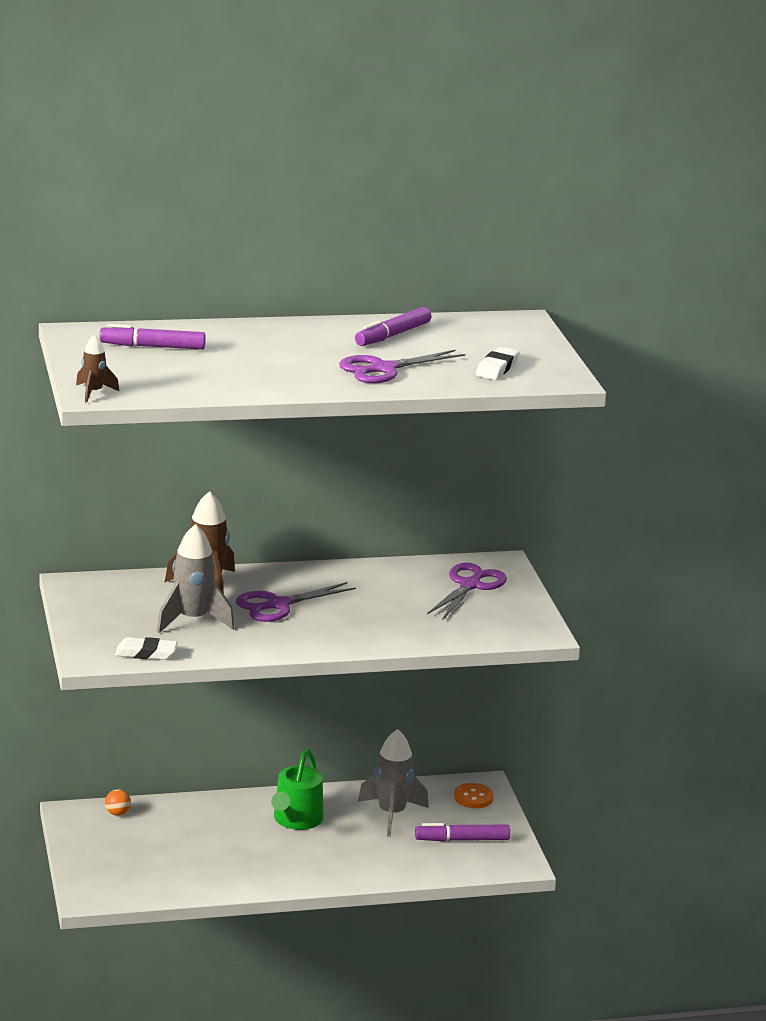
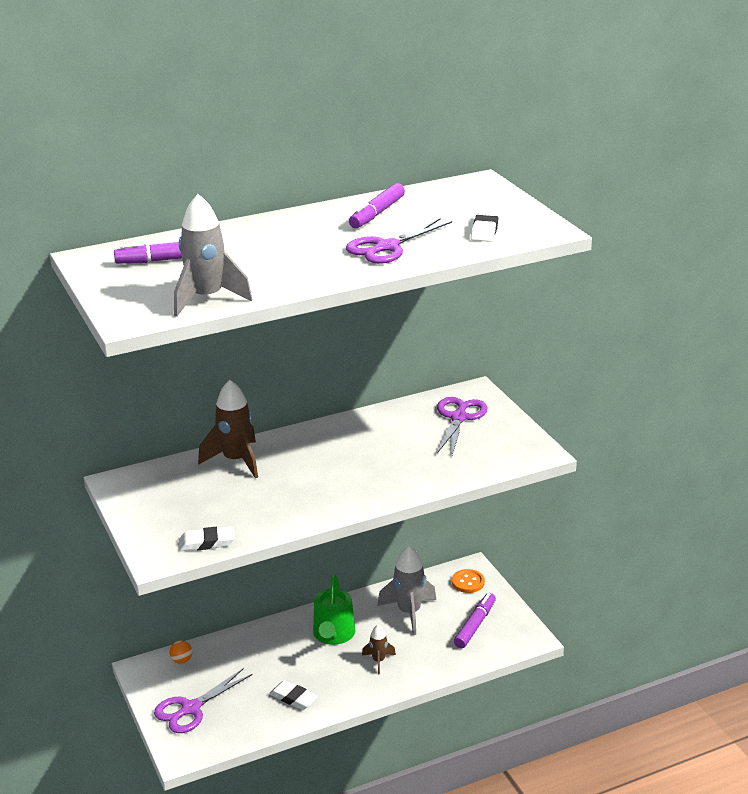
camera: 10 degrees left, 5 degrees up
(94, 392) = (129, 317): brown rocket -> brown rocket (378, 661)
(192, 620) = (237, 499): grey rocket -> grey rocket (207, 298)
(228, 870) = (293, 698): none -> white eraser
(278, 605) = (305, 468): purple scissors -> purple scissors (191, 708)
(462, 840) = (475, 625): purple marker -> purple marker turned 135 degrees clockwise

